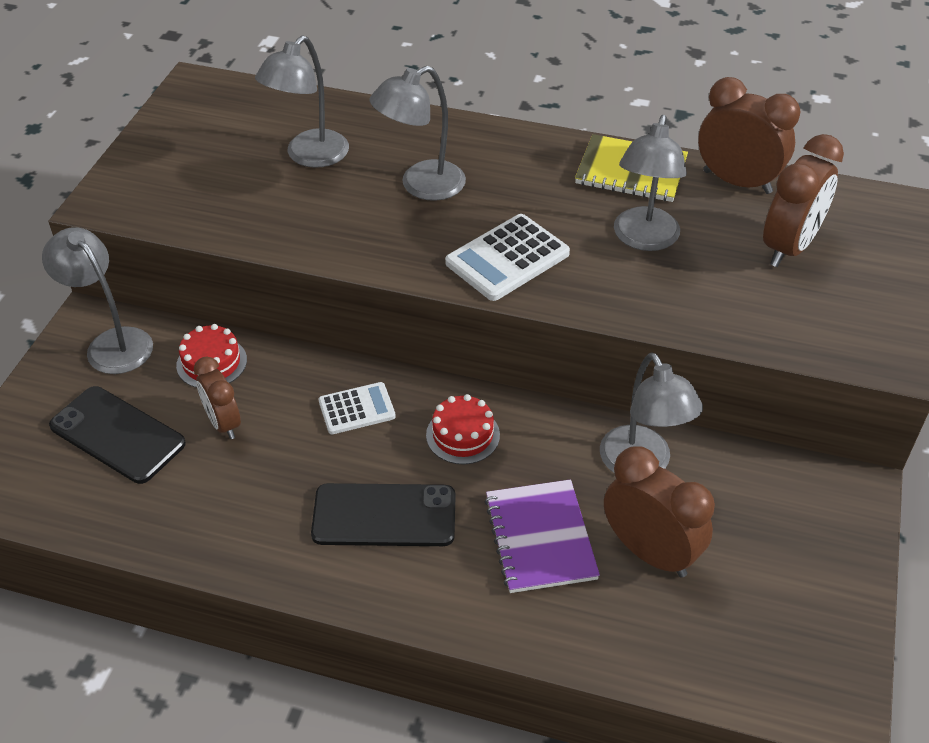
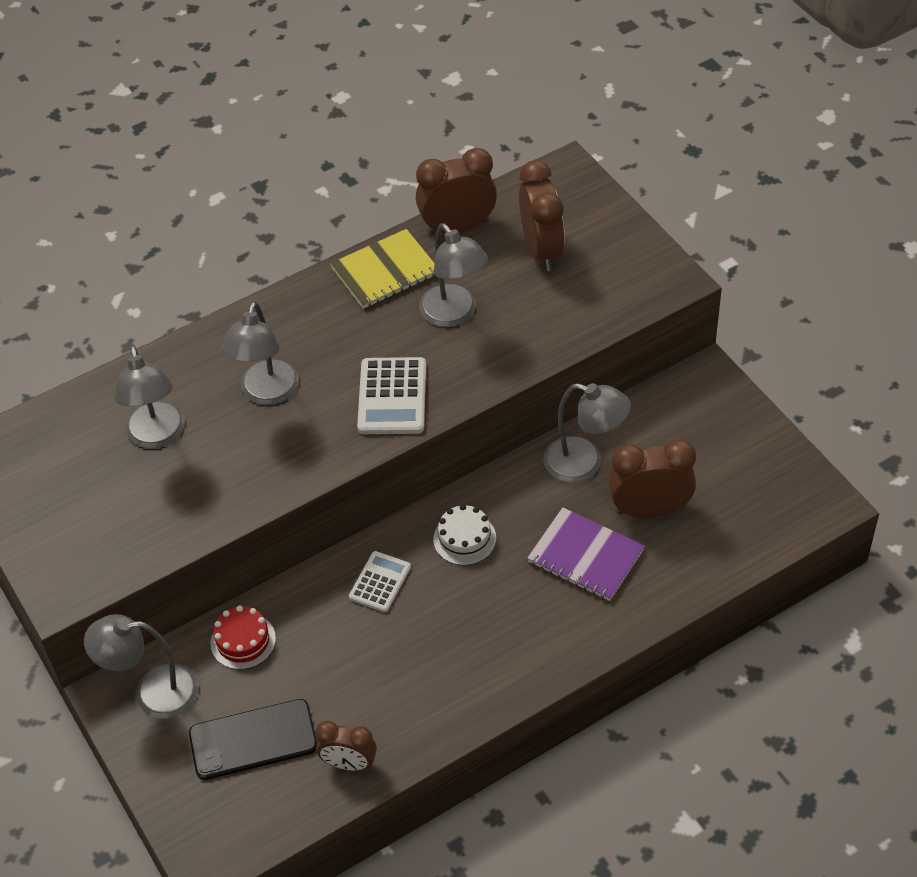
camera: 45 degrees left, 5 degrees up
(223, 423) = (310, 668): brown clock -> brown clock (349, 763)
(384, 516) = (486, 627): black phone -> none
(463, 435) = (464, 539): red cake -> white cake

